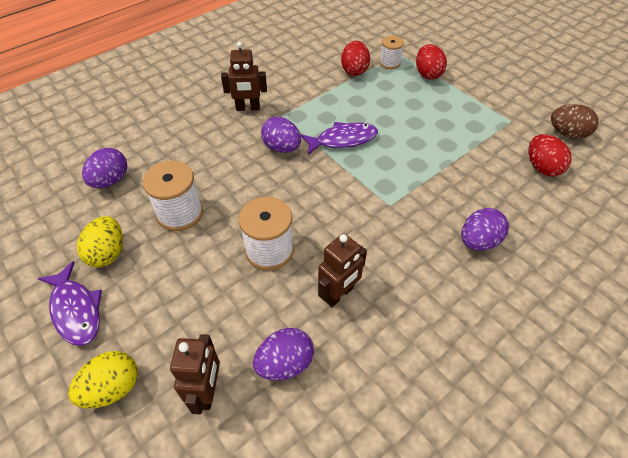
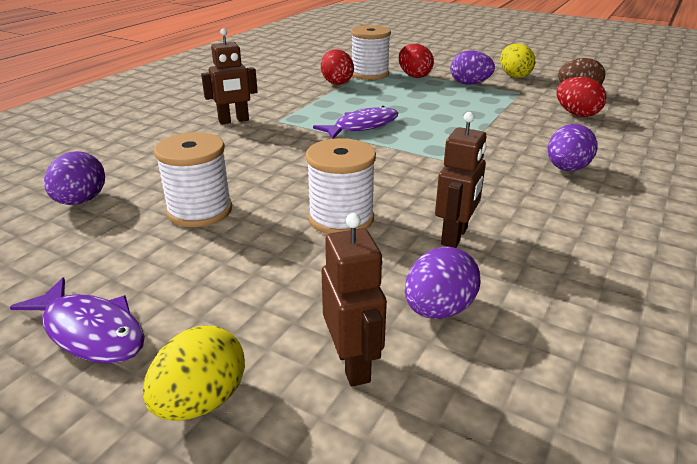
camera: 20 degrees left, 20 degrees down
(108, 253) = (113, 265): yellow egg -> yellow egg (514, 76)
(282, 148) = (296, 142): purple egg -> purple egg (469, 84)
(389, 63) = (370, 74): white spool -> white spool, size x1.64

